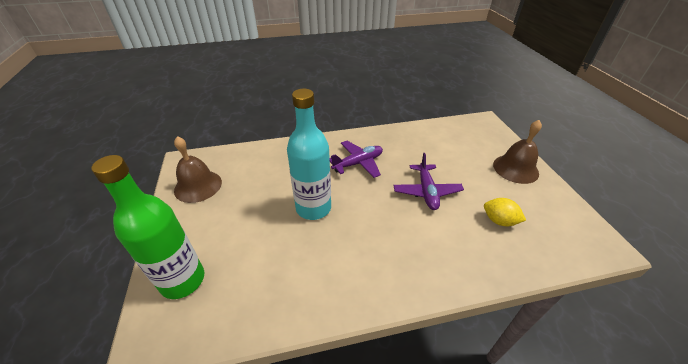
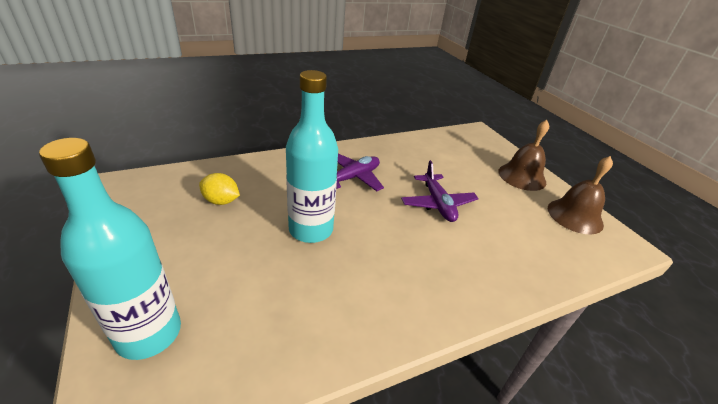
camera: 15 degrees left, 5 degrees down
(183, 280) = (149, 333): green bottle -> turquoise bottle
(198, 186) = (149, 213): brown bell -> brown bell (575, 216)
(499, 221) = (521, 229): yellow lemon -> yellow lemon (221, 201)

